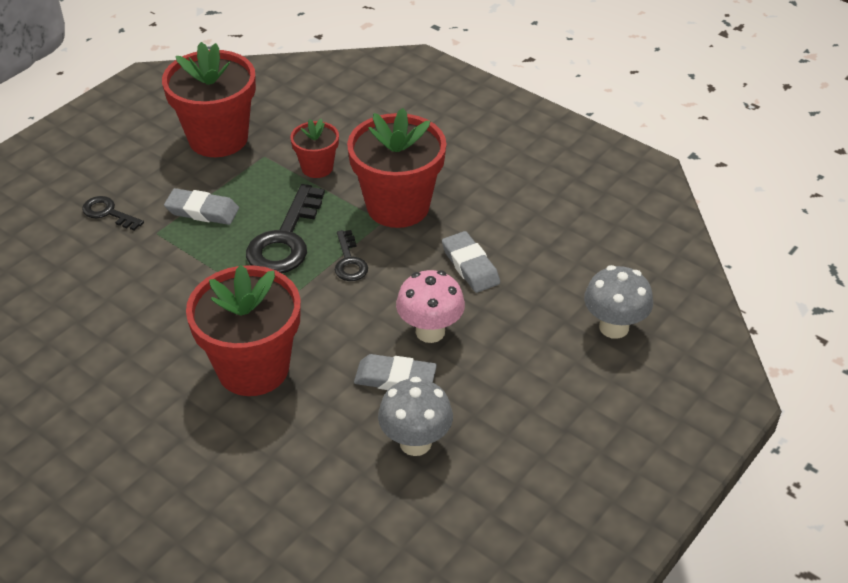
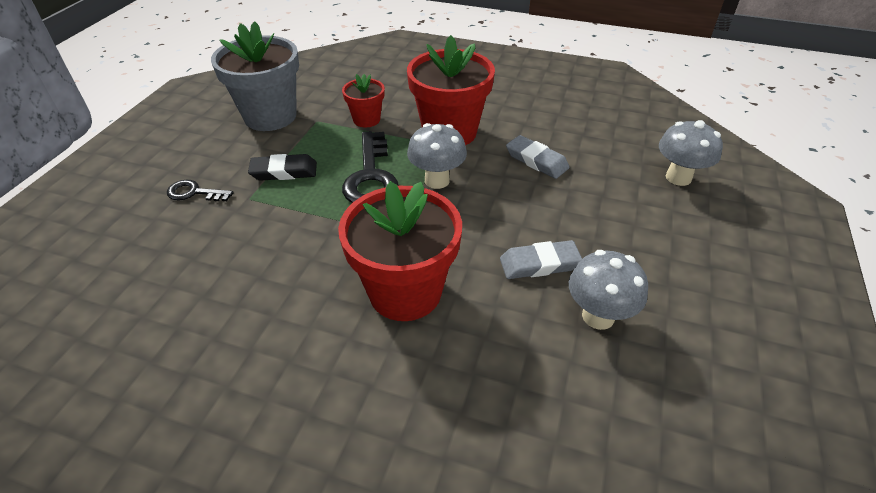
camera: 20 degrees left, 0 degrees up
(202, 211) = (284, 171): grey eraser -> black eraser
(218, 138) = (270, 116): red flower pot -> grey flower pot
(349, 261) = (437, 180): black key -> grey mushroom
(430, 331) = (541, 217): pink mushroom -> none

